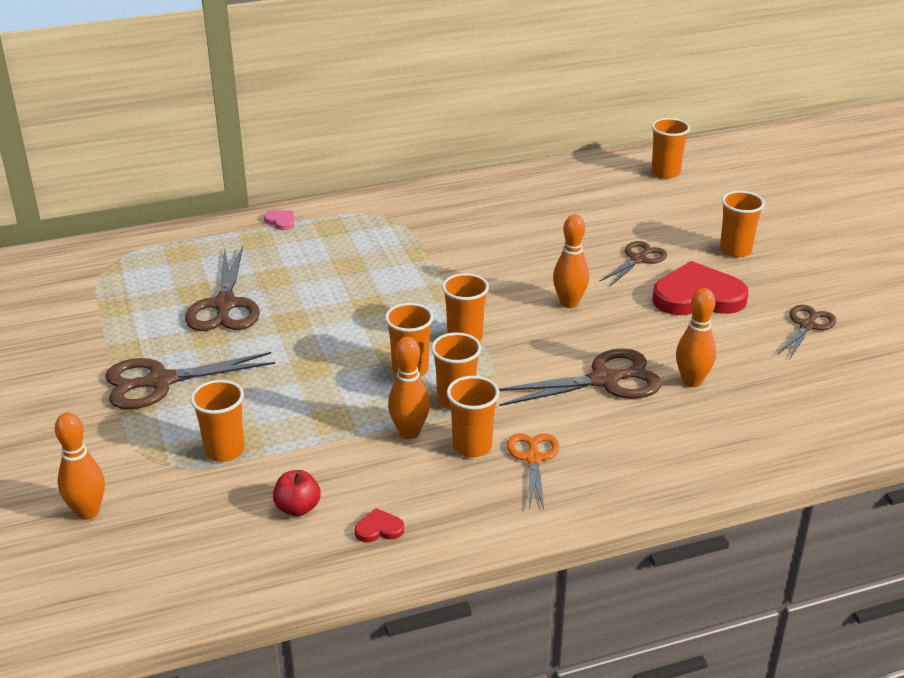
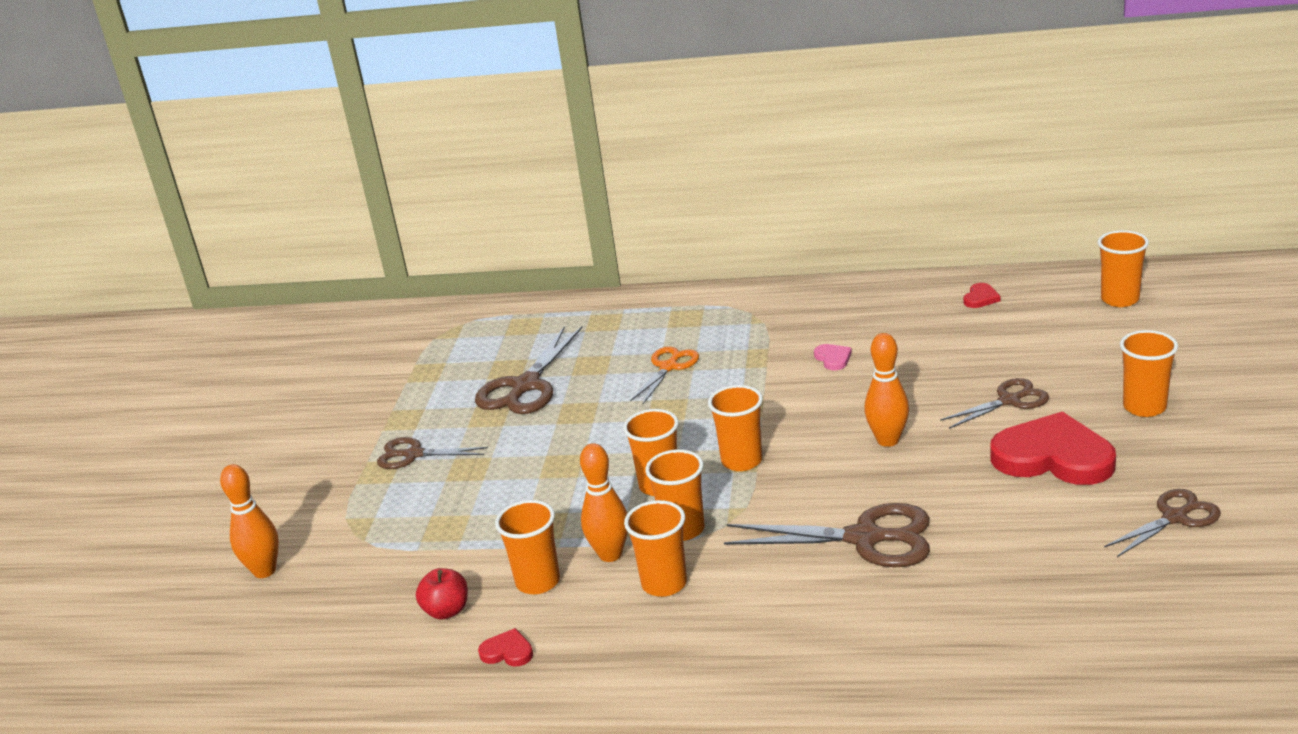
camera: 30 degrees right, 5 degrees down
(160, 381) = (413, 454): brown scissors -> brown scissors, size x0.62
(224, 451) = (422, 536): orange cup -> orange cup (538, 582)
(281, 221) = (640, 305): pink heart -> pink heart (833, 359)
(533, 458) = (720, 612): orange scissors -> orange scissors (669, 367)
(563, 183) = (980, 298): none -> red heart
(692, 381) = (971, 559): orange bowling pin -> none

